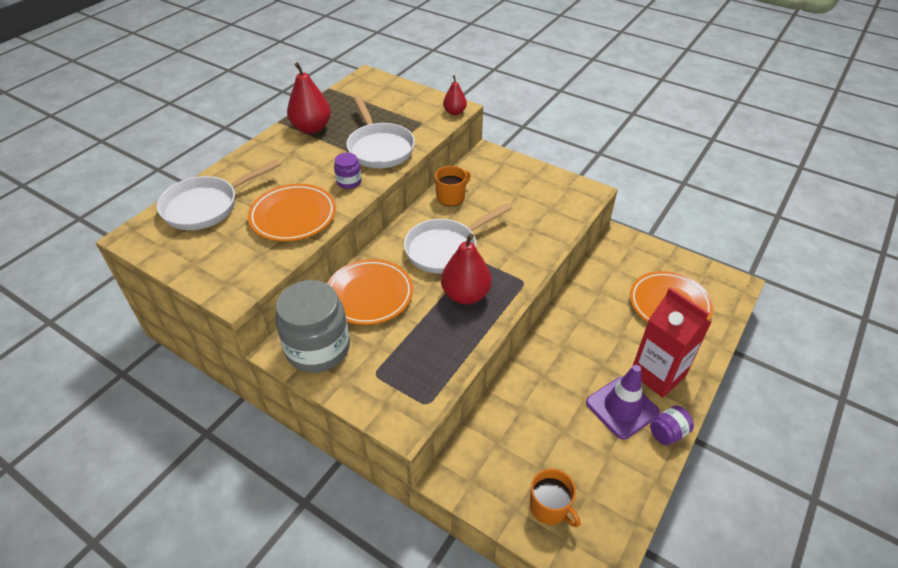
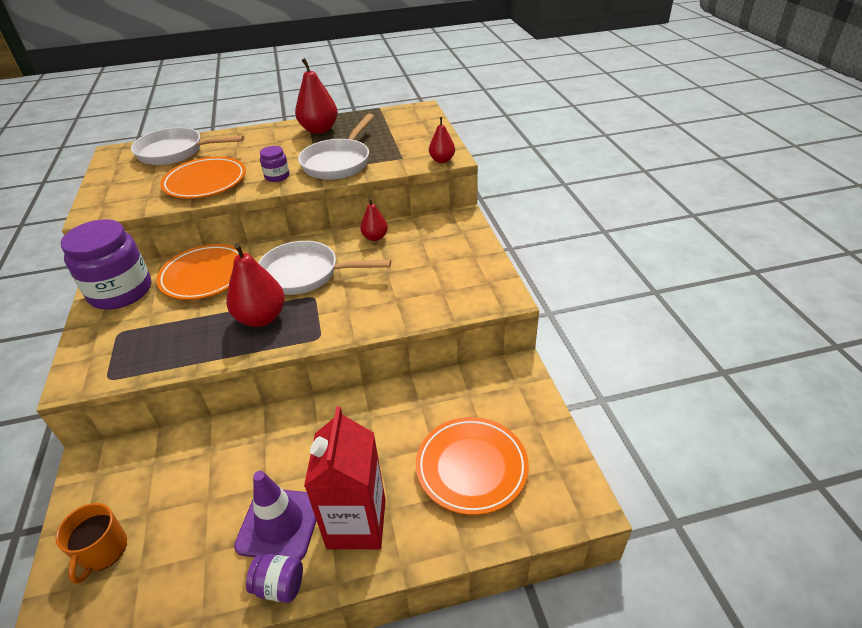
camera: 45 degrees right, 5 degrees down
(318, 348) = (121, 291): grey jar -> purple jar
(451, 197) = (375, 237): orange mug -> red pear

